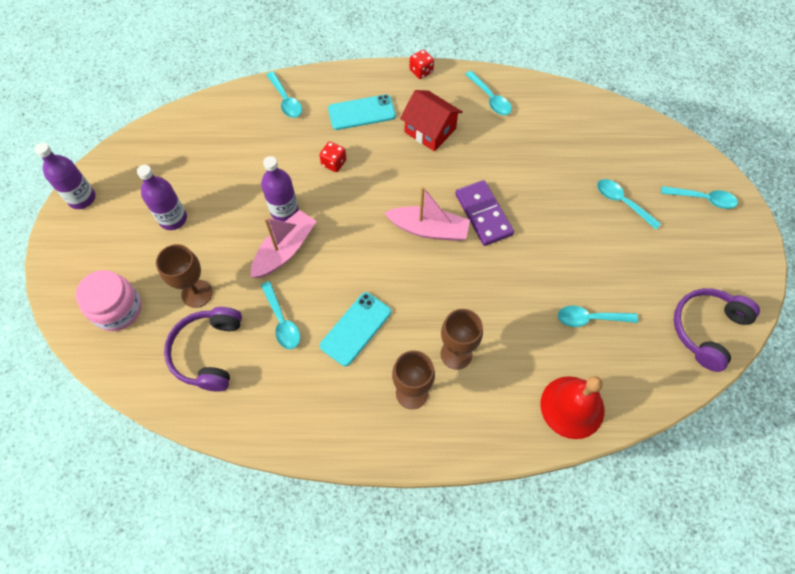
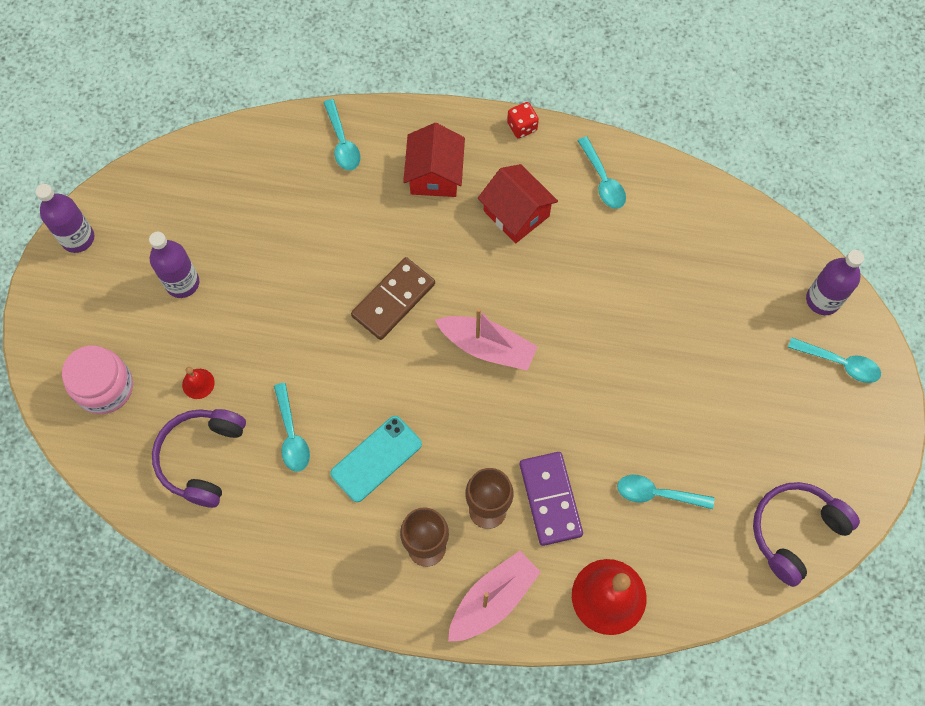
camera: 10 degrees right, 5 degrees up
(197, 293) = (198, 383): brown goblet -> red bell
(284, 211) = (317, 294): purple bottle -> purple bottle (822, 300)
(285, 250) = (309, 345): pink boat -> pink boat (493, 599)
(334, 163) = (387, 239): red dice -> none
(347, 206) = (393, 300): none -> brown domino
(361, 112) = (435, 174): turquoise phone -> red house
(483, 214) = (558, 338): purple domino -> purple domino (550, 499)
(622, 202) = (735, 351): turquoise spoon -> none

